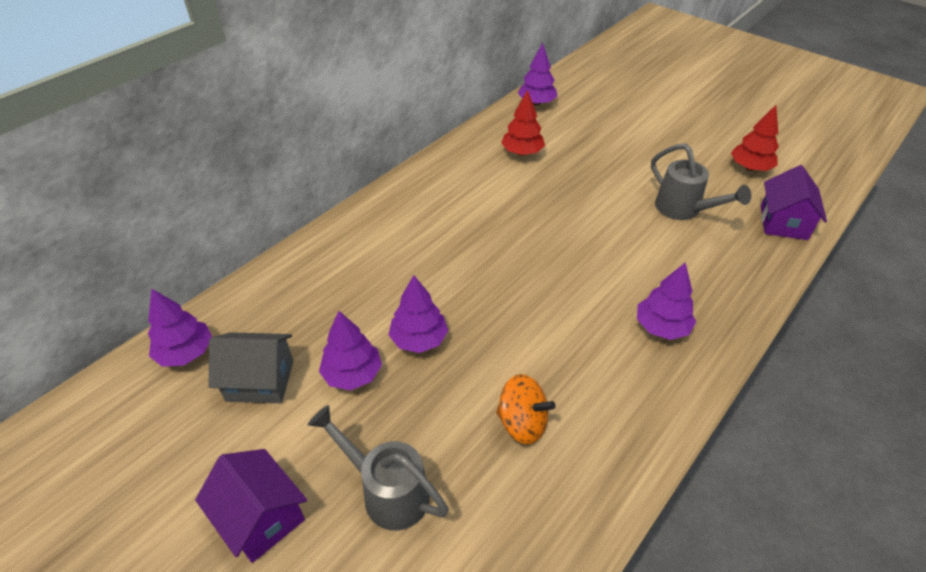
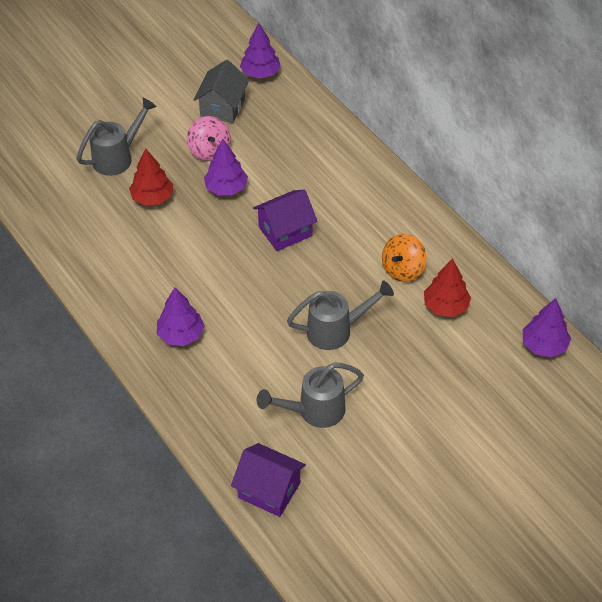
camera: 105 degrees right, 5 degrees up
(261, 517) = (127, 105): purple house -> purple house (285, 231)
(352, 374) = (209, 151): purple tree -> pink spinning top
(522, 423) = (134, 228): orange spinning top -> orange spinning top (403, 270)
(585, 211) = (336, 330): none -> grey watering can
(750, 168) = (365, 507): red tree -> red tree (152, 198)

